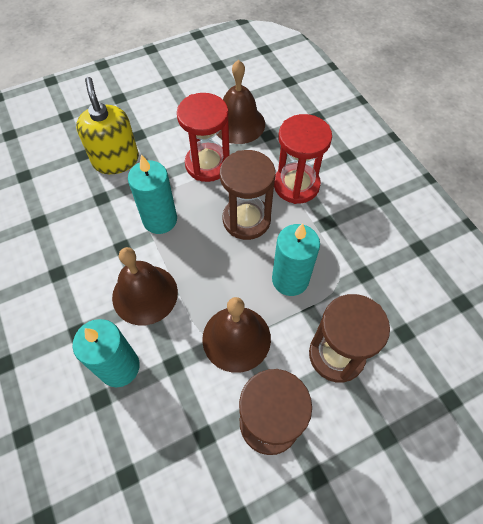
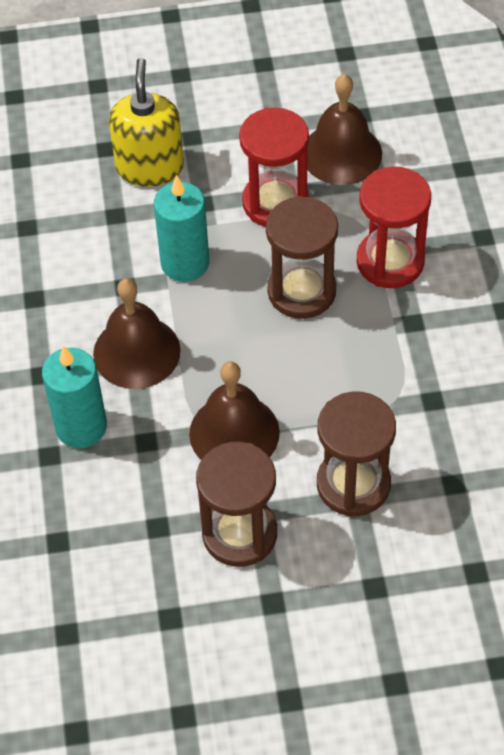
camera: 20 degrees right, 5 degrees down
(290, 279) = (330, 382): turquoise candle -> none

